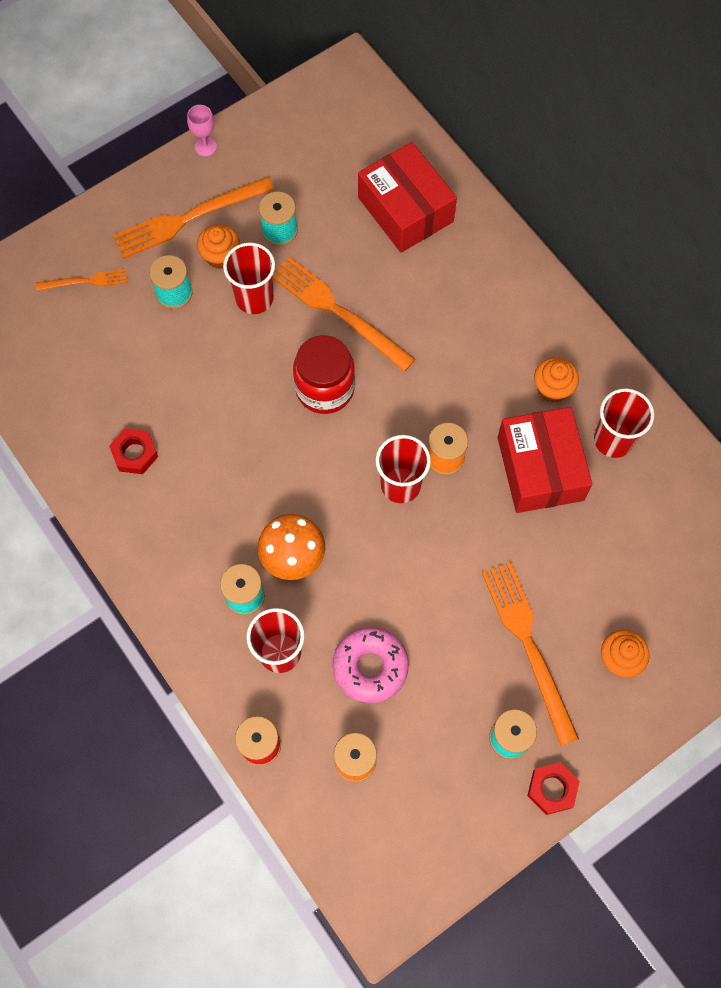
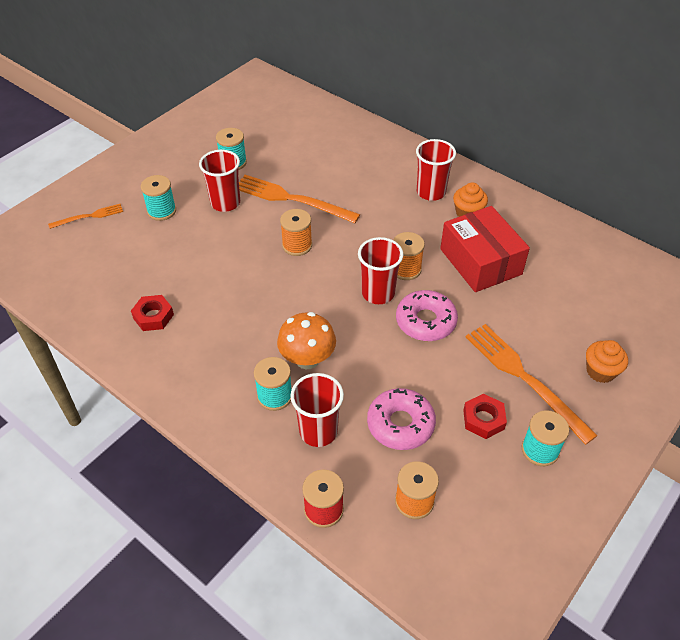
camera: 15 degrees left, 20 degrees down
(188, 218) = (162, 167): orange fork -> none
(205, 147) = (165, 128): pink goblet -> none
(220, 256) = (192, 184): orange cupcake -> none
(325, 388) = (297, 245): red jar -> orange spool
(405, 209) = (321, 136): red box -> none
(443, 540) = (425, 321): none -> pink donut
(552, 789) = (593, 481): red nut -> red nut (483, 419)
(613, 440) = (526, 234): red cup -> red cup (431, 192)

